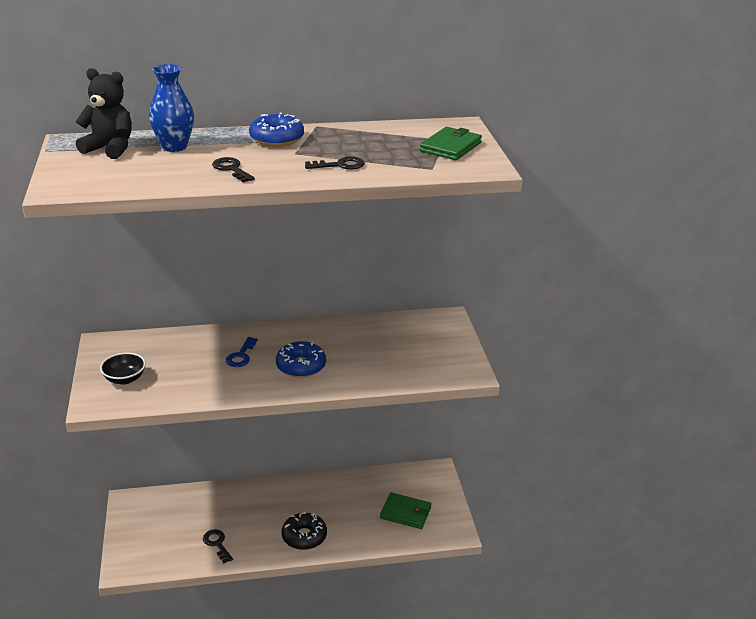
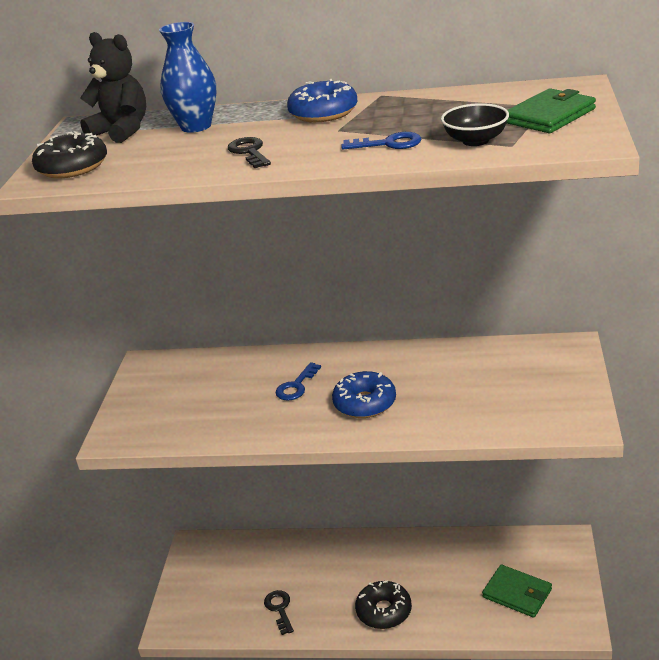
camera: 20 degrees right, 0 degrees up
(83, 178) = (72, 167): none -> black donut
(125, 379) = (155, 408): black bowl -> black bowl (475, 140)
(340, 165) = (389, 144): black key -> blue key

